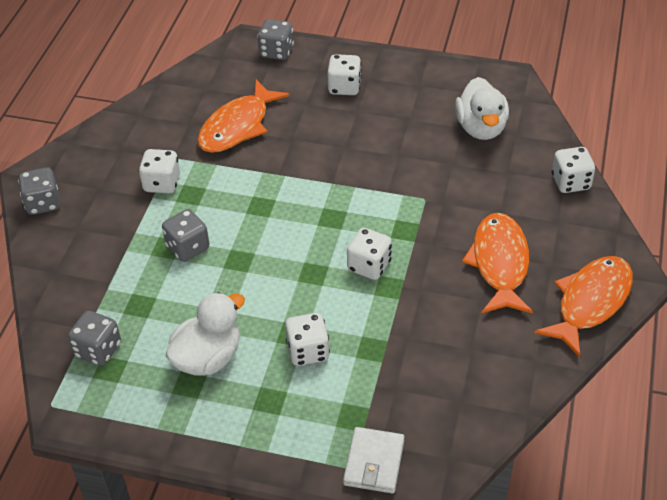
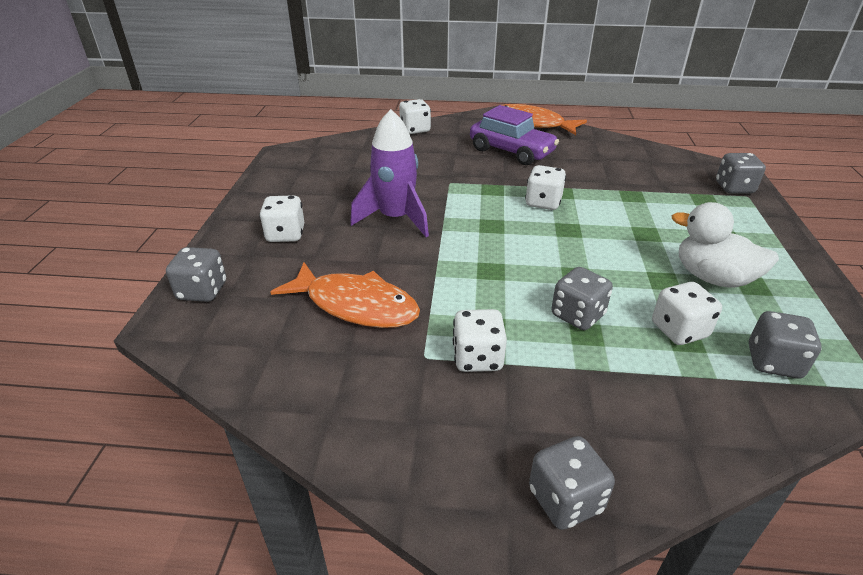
camera: 100 degrees left, 10 degrees down
(308, 351) = (658, 224): white dice -> white dice (679, 330)
(357, 153) = (395, 218): none -> purple rocket
(374, 462) = (734, 188): white wallet -> grey dice
(481, 128) = (353, 162): white duck -> none
(499, 263) = (511, 151): orange fish -> purple car

